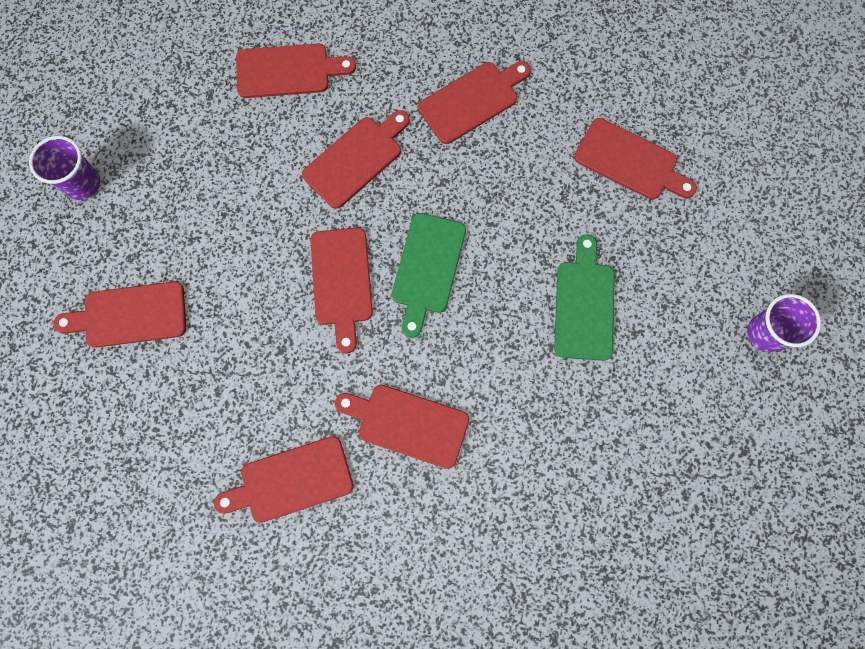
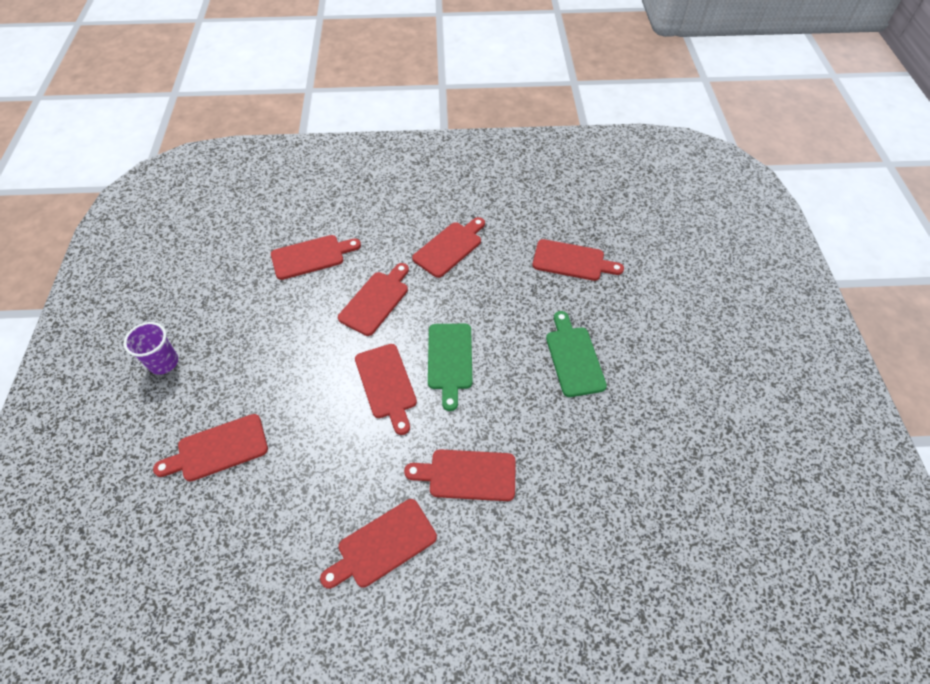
camera: 15 degrees left, 20 degrees down
(765, 333) = (708, 346): purple cup -> none

